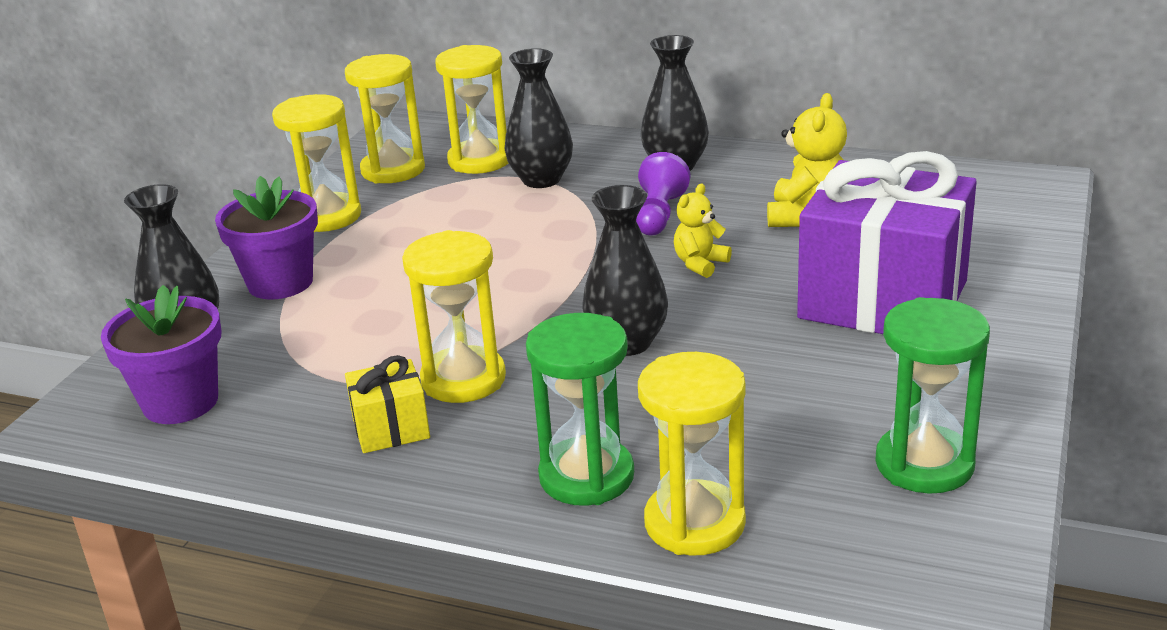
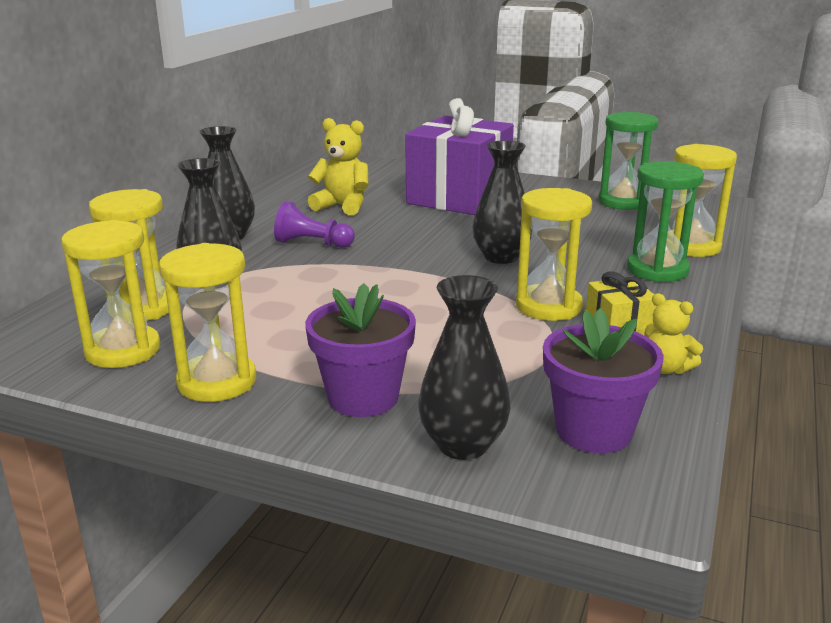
camera: 90 degrees left, 5 degrees down
(700, 264) = (397, 235): yellow teddy bear -> yellow teddy bear (666, 368)

